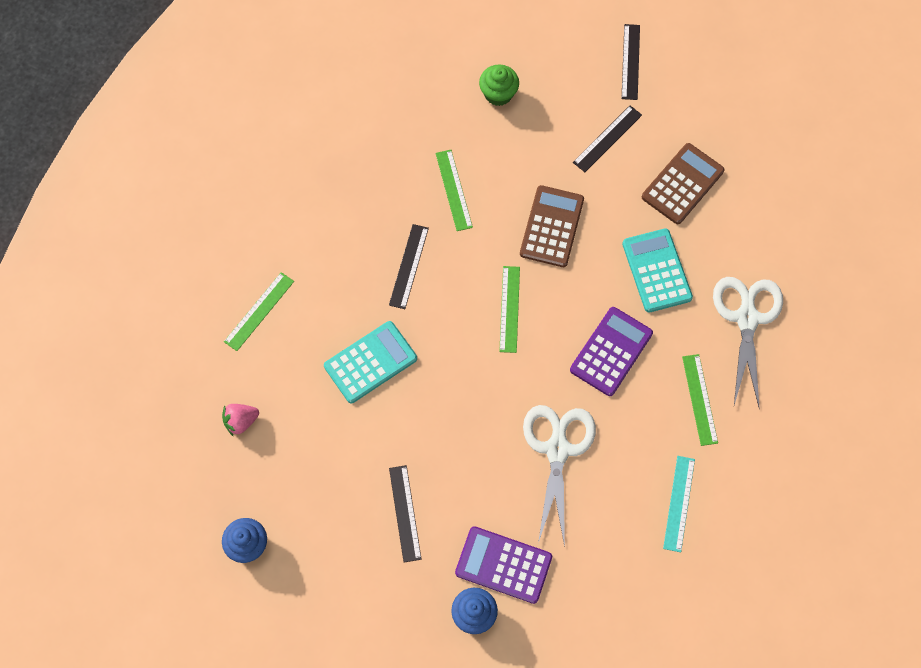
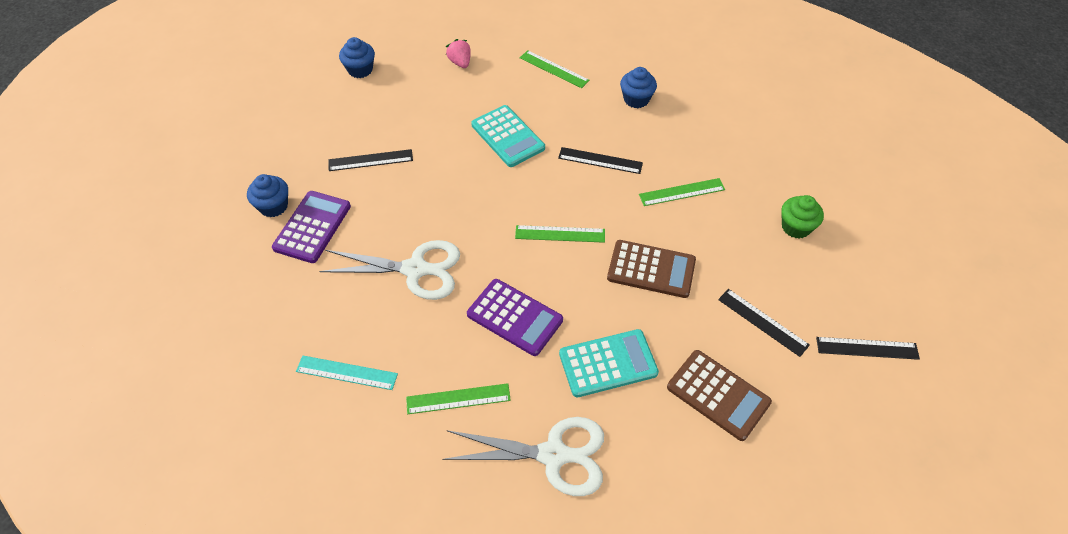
camera: 90 degrees right, 15 degrees down
(315, 224) = (636, 99): none -> blue cupcake

